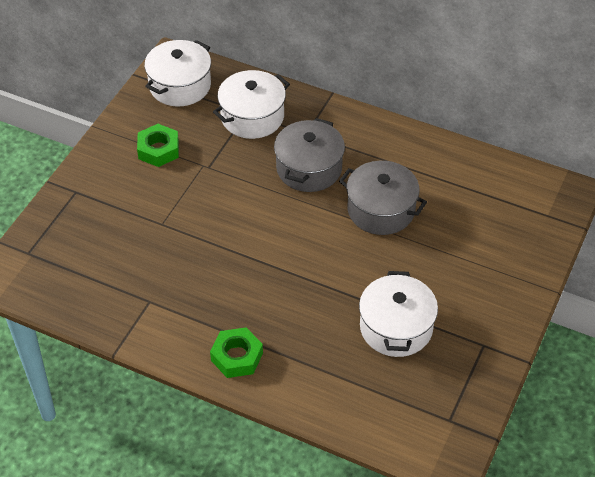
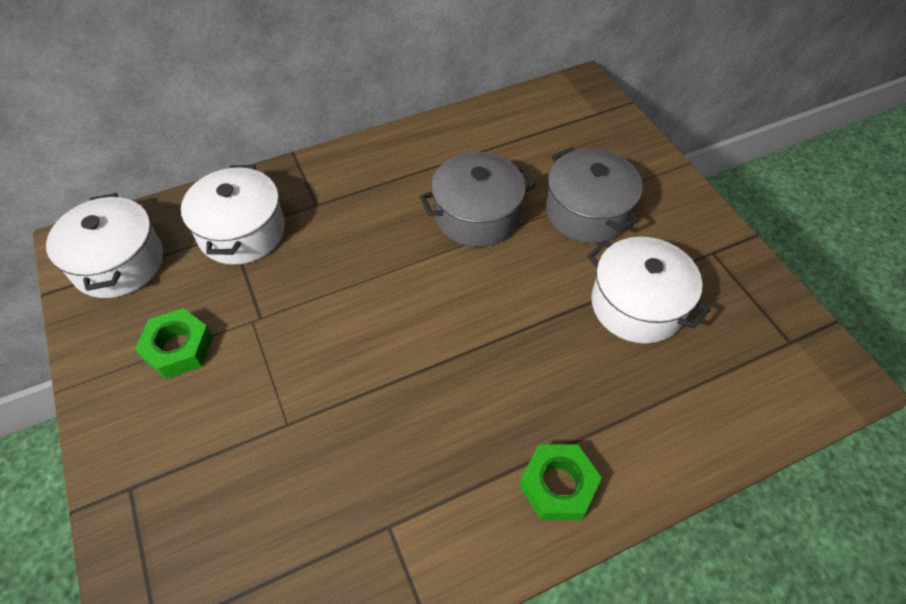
camera: 50 degrees left, 5 degrees up
(309, 168) = (363, 233): grey pot -> grey pot (587, 212)

